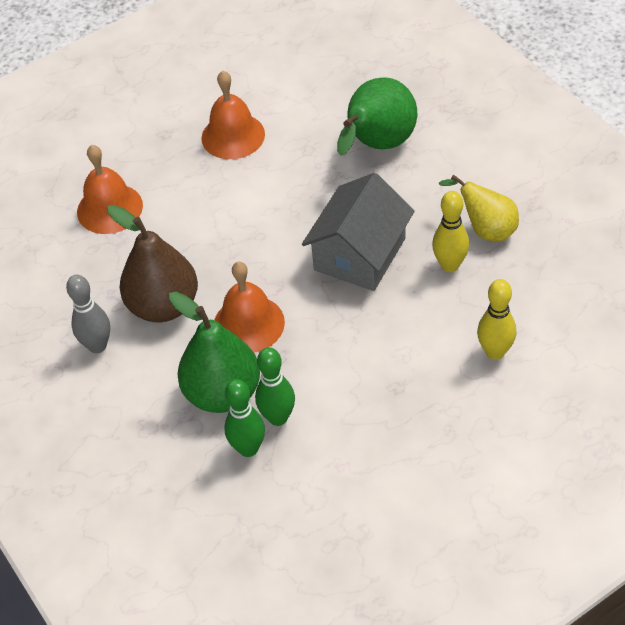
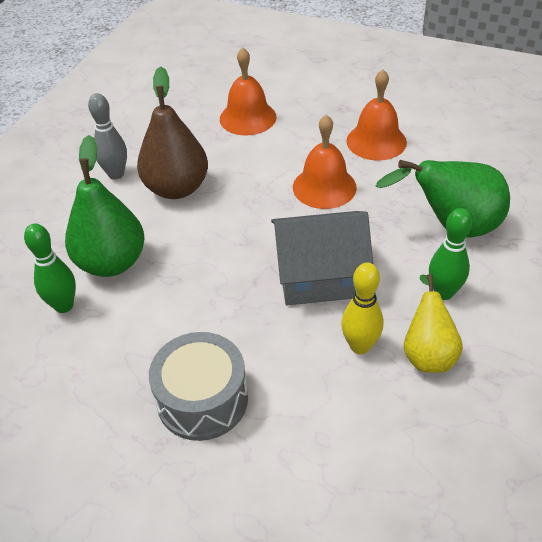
camera: 55 degrees right, 5 degrees down
(249, 324) = (192, 243): orange bell -> orange bell (324, 187)
(278, 417) = (106, 309): green bowling pin -> green bowling pin (443, 293)
(427, 387) = (202, 399): none -> grey drum
(495, 352) = (280, 436): yellow bowling pin -> none

